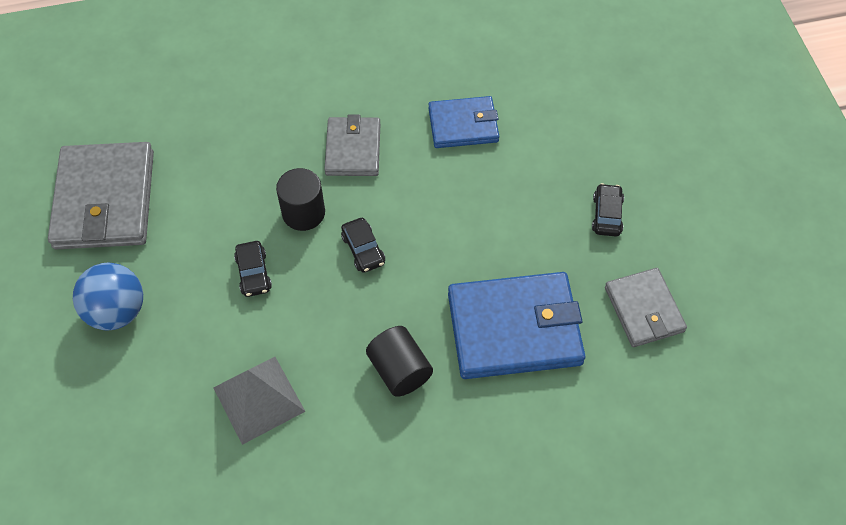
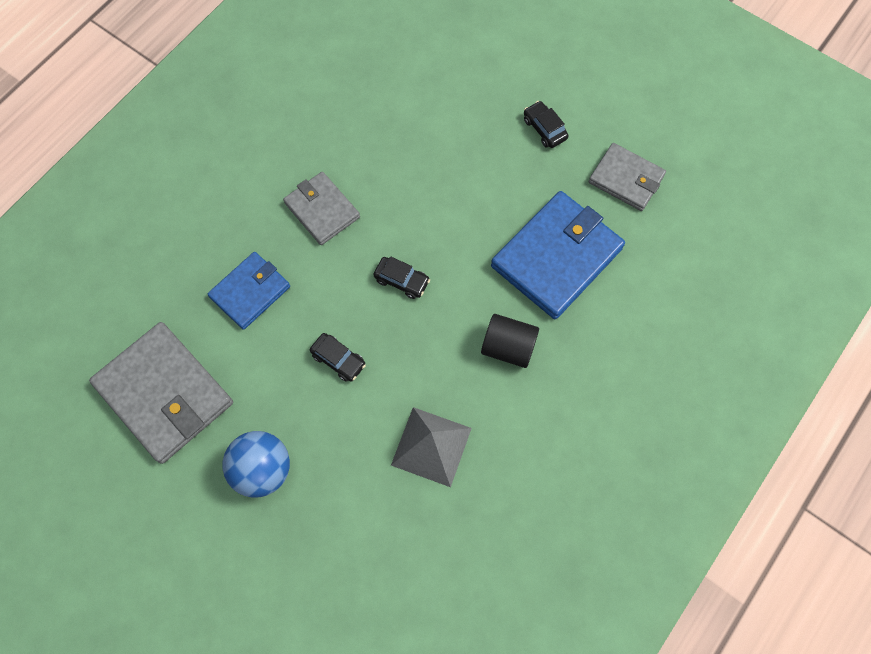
camera: 40 degrees left, 10 degrees up
(303, 213) = (331, 286): black cylinder -> none
(463, 125) = (386, 133): blue wallet -> blue wallet (250, 292)

